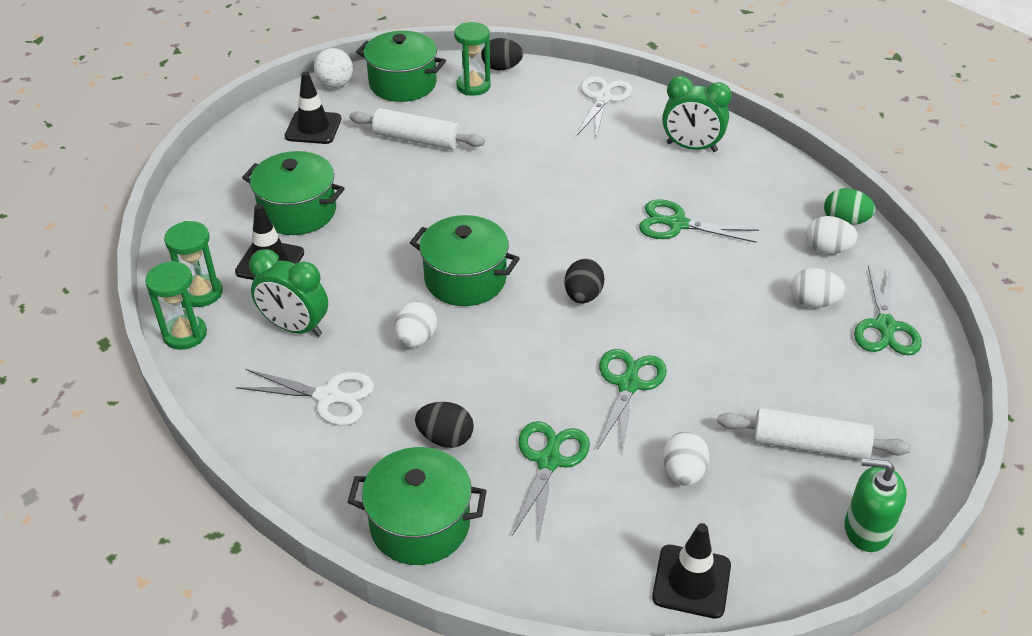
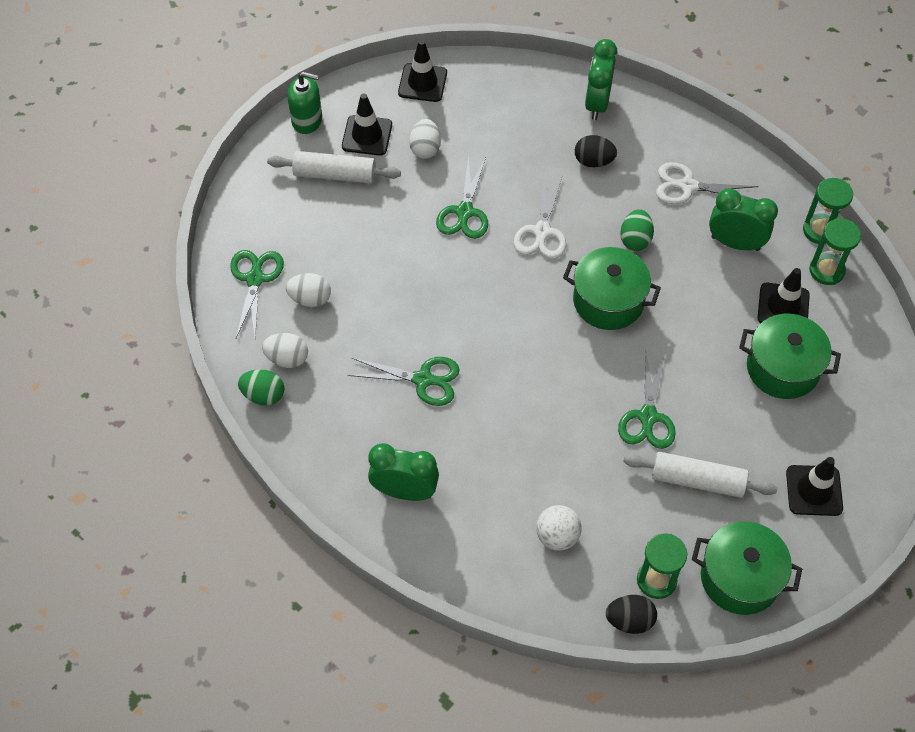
camera: 175 degrees right, 15 degrees up
(335, 84) = (817, 570): white ball -> white ball (557, 536)
(416, 339) = (635, 239): white egg -> green egg
(420, 524) = (597, 104): green pot -> green clock
(549, 461) = (518, 150): green scissors -> green scissors (648, 417)
(583, 296) = (505, 291): black egg -> none
(602, 99) = (503, 568): white scissors -> white scissors (542, 231)
(771, 498) = (367, 135): none -> black traffic cone

